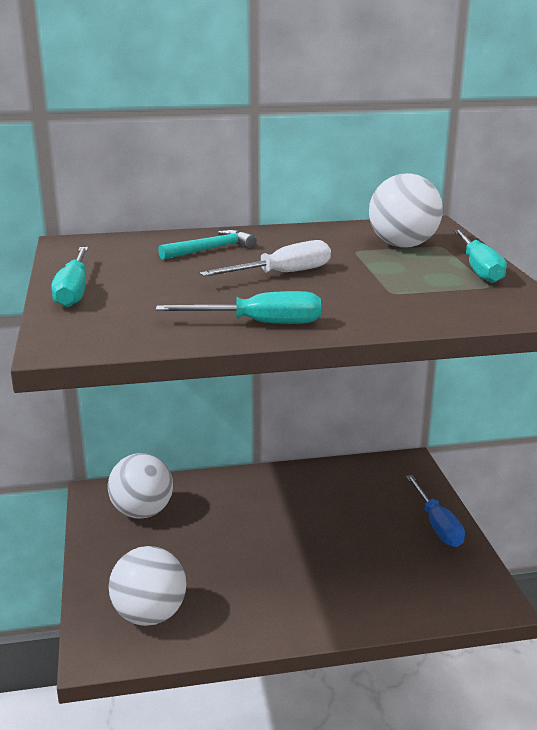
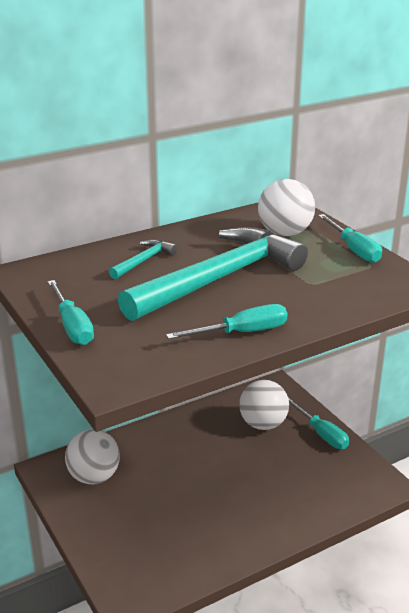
camera: 20 degrees left, 5 degrees up
(150, 615) = (151, 561): white ball -> white ball (263, 424)
(282, 274) = (219, 278): white screwdriver -> turquoise hammer
(437, 525) = (321, 434): blue screwdriver -> turquoise screwdriver

